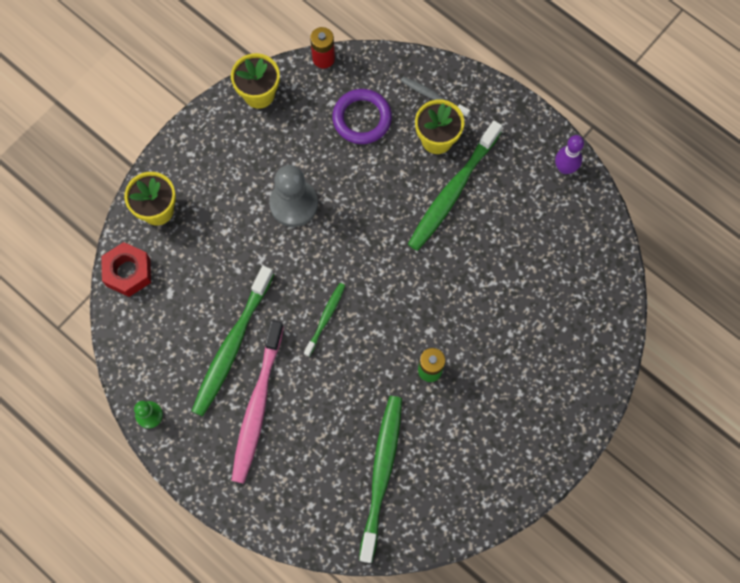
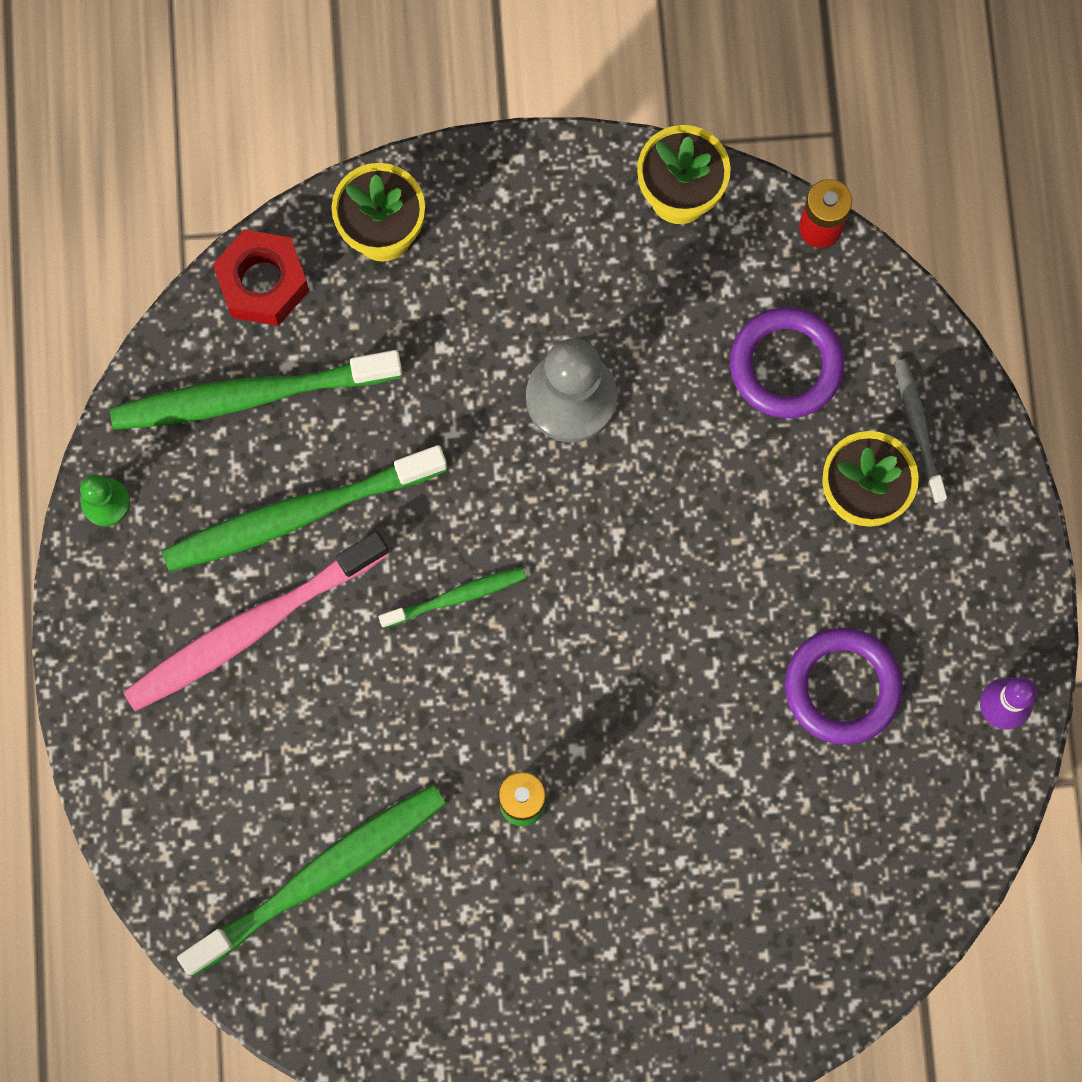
camera: 45 degrees right, 5 degrees up
(452, 191) = (806, 589): green toothbrush -> green toothbrush (250, 395)
(502, 213) = (842, 687): none -> purple ring

